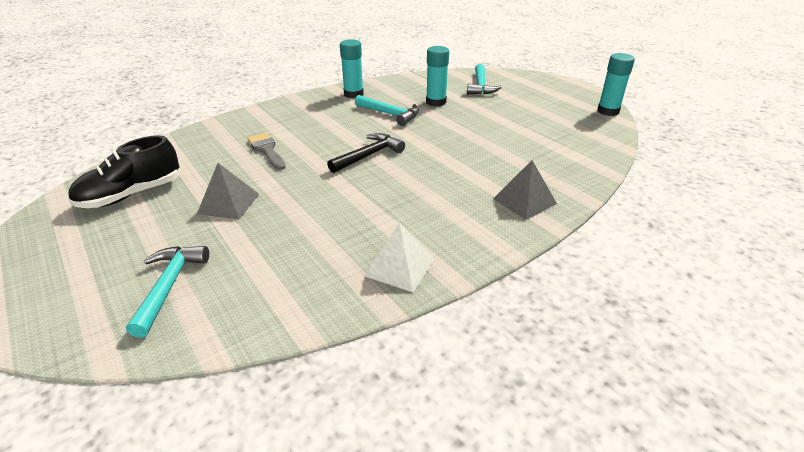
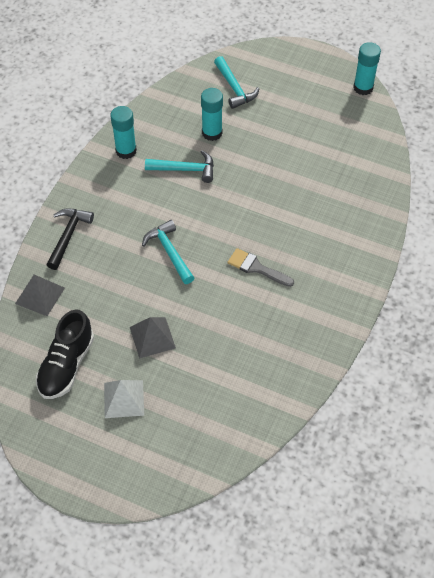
camera: 30 degrees left, 20 degrees up
(169, 285) = (188, 421): turquoise hammer -> turquoise hammer (169, 252)
(267, 150) = (121, 266): grey brush -> grey brush (256, 268)
(369, 155) = (211, 235): black hammer -> black hammer (68, 236)
(399, 267) = (317, 335): white pyramid -> white pyramid (123, 399)
(524, 201) = (357, 235): grey pyramid -> grey pyramid (40, 295)

